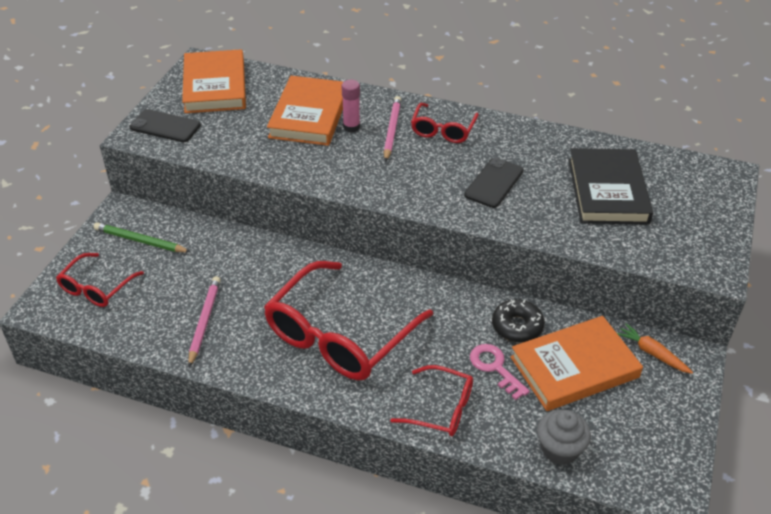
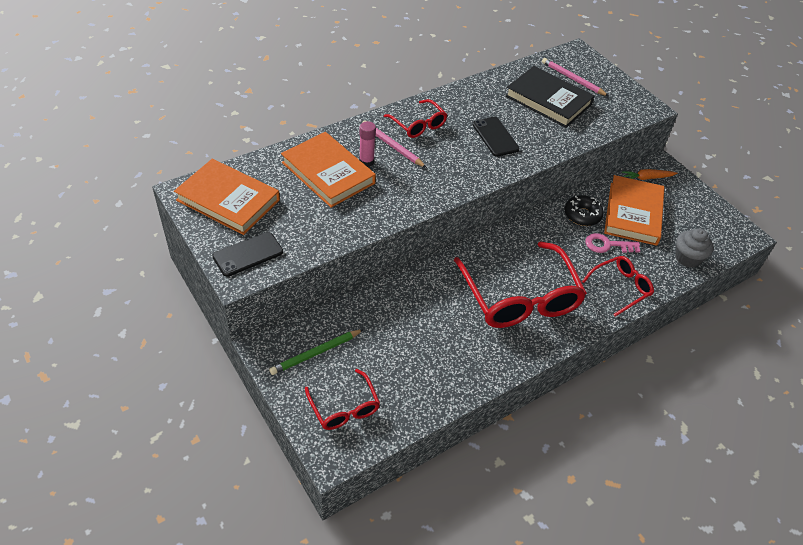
camera: 55 degrees left, 5 degrees up
(204, 321) = (443, 361): pink pencil -> pink pencil (572, 79)

